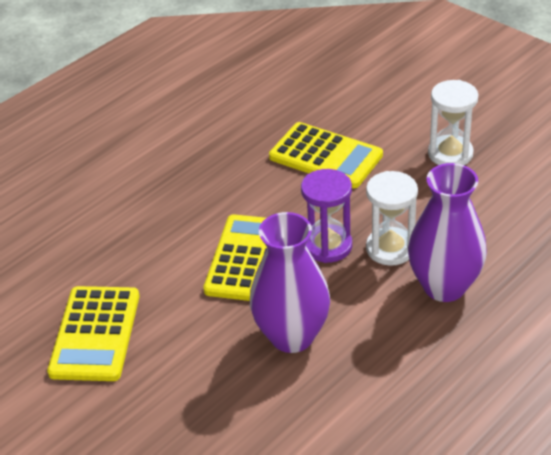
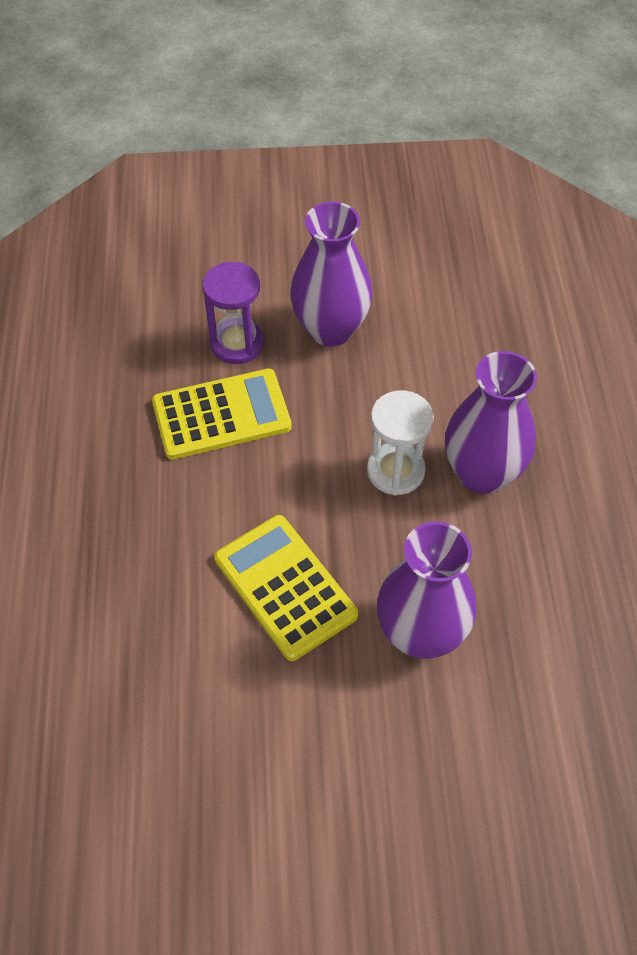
camera: 50 degrees left, 15 degrees up
(95, 334) = (239, 801): yellow calculator -> none
(328, 246) = (339, 512): purple hourglass -> purple hourglass (237, 343)
(450, 154) = (330, 329): white hourglass -> purple vase

